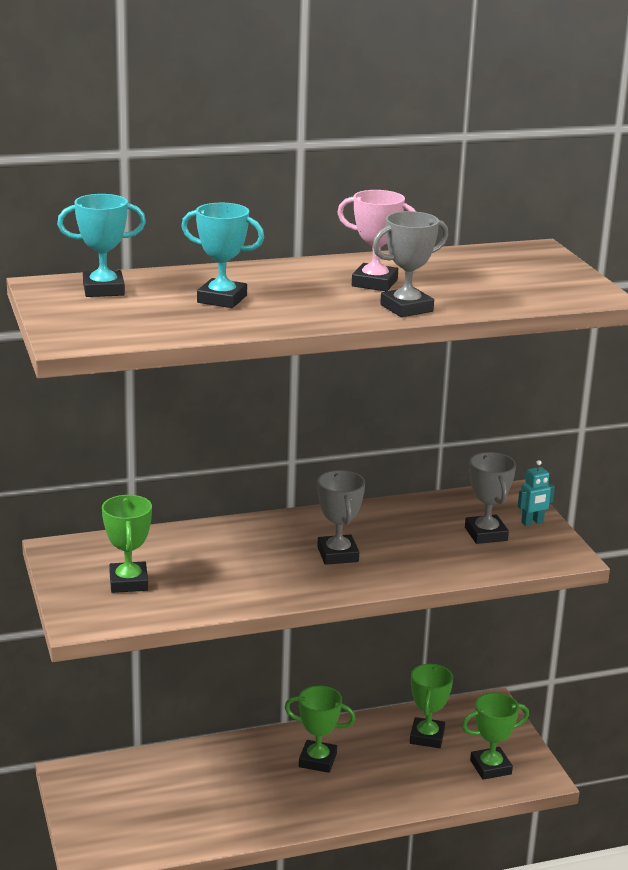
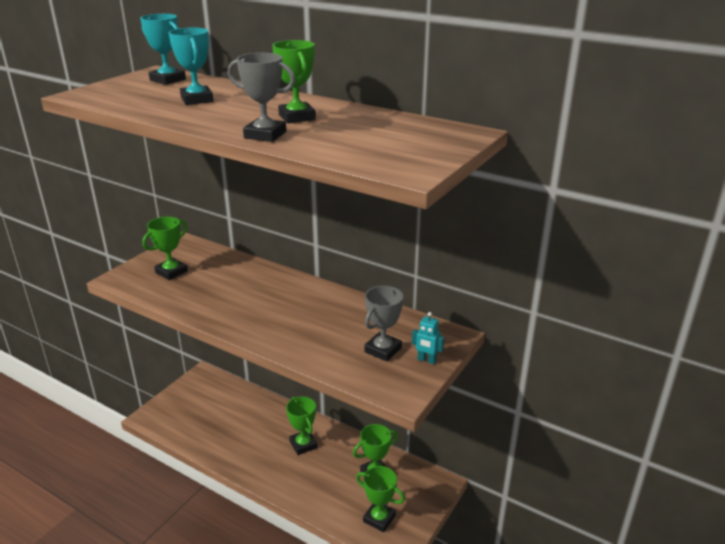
camera: 50 degrees right, 5 degrees up
(337, 554) = (281, 313): grey trophy -> none
(374, 283) = (297, 117): pink trophy -> green trophy

